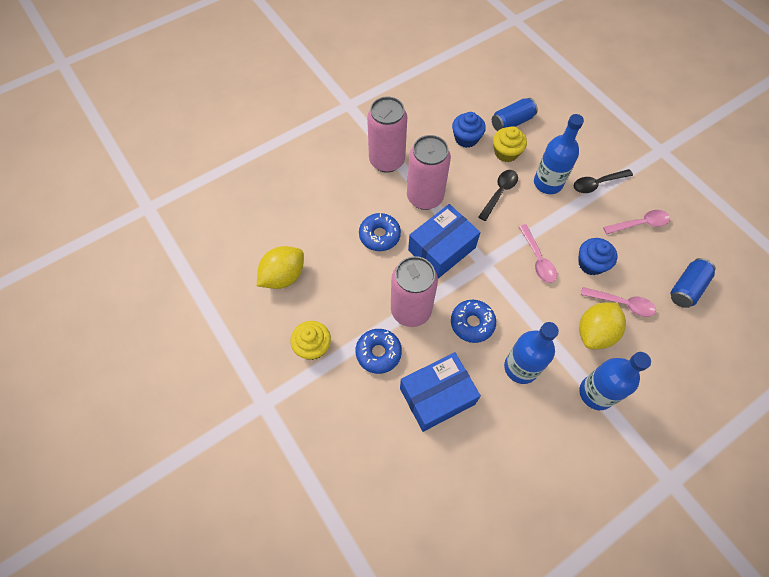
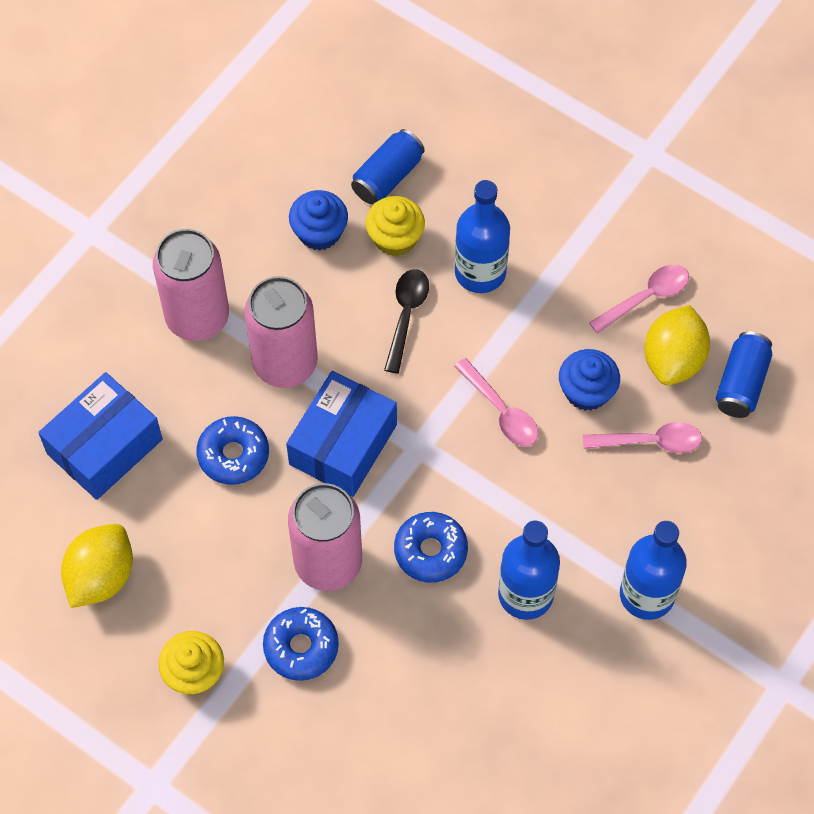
camera: 20 degrees left, 0 degrees up
(437, 396) = (413, 681): blue box -> blue box (104, 446)
(595, 332) = (621, 502): yellow lemon -> yellow lemon (673, 359)
(597, 184) = (560, 248): black spoon -> none

